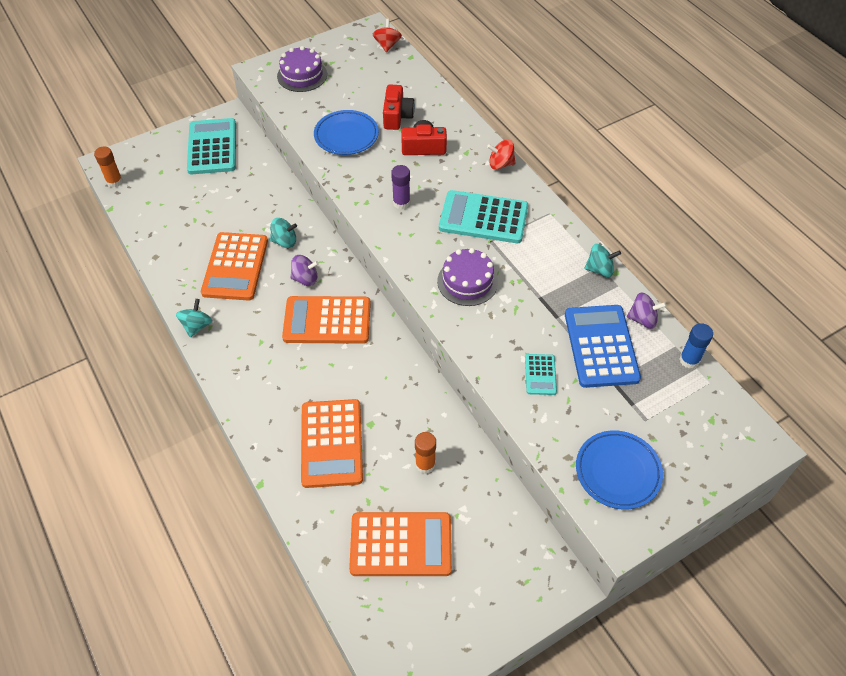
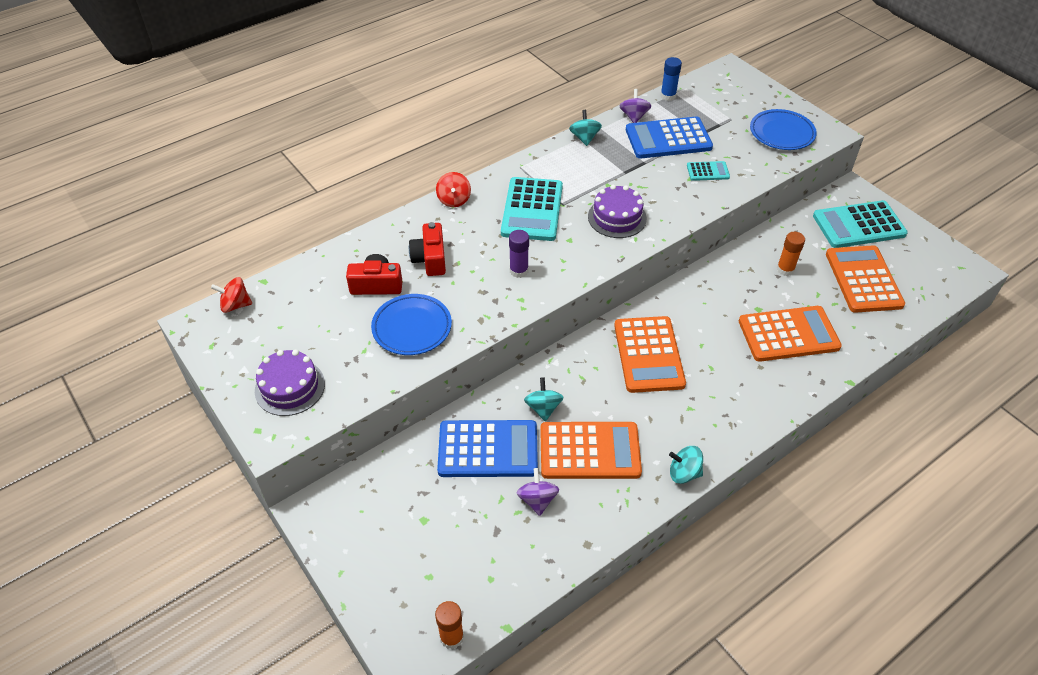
camera: 95 degrees left, 5 degrees down
(212, 147) = (377, 519): turquoise calculator -> turquoise calculator (858, 225)
(253, 206) = (488, 449): none -> blue calculator
(305, 279) = (596, 380): purple spinning top -> purple spinning top (537, 500)

